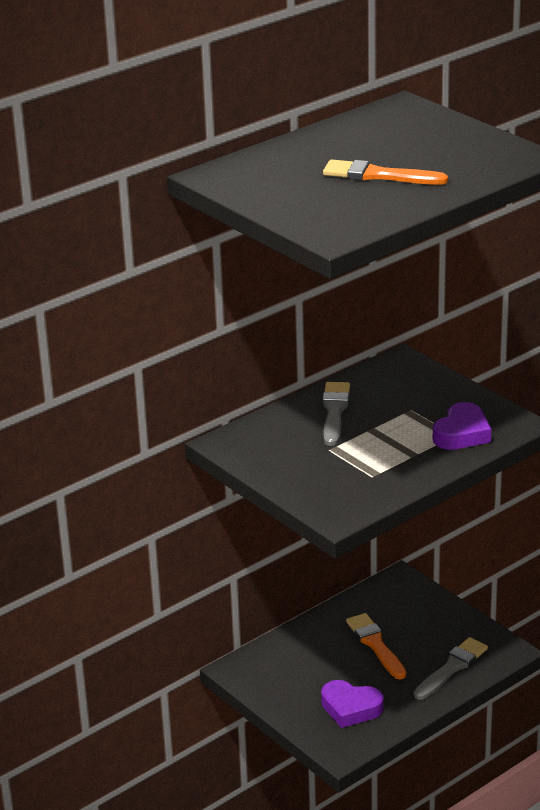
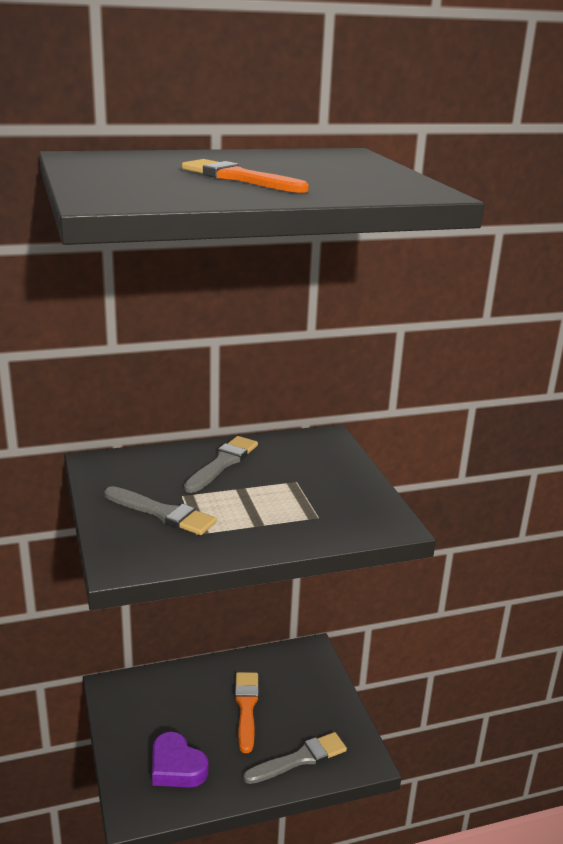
camera: 20 degrees right, 5 degrees down
(329, 468) = (162, 513): none -> grey brush
(462, 433) = (326, 518): purple heart -> none

